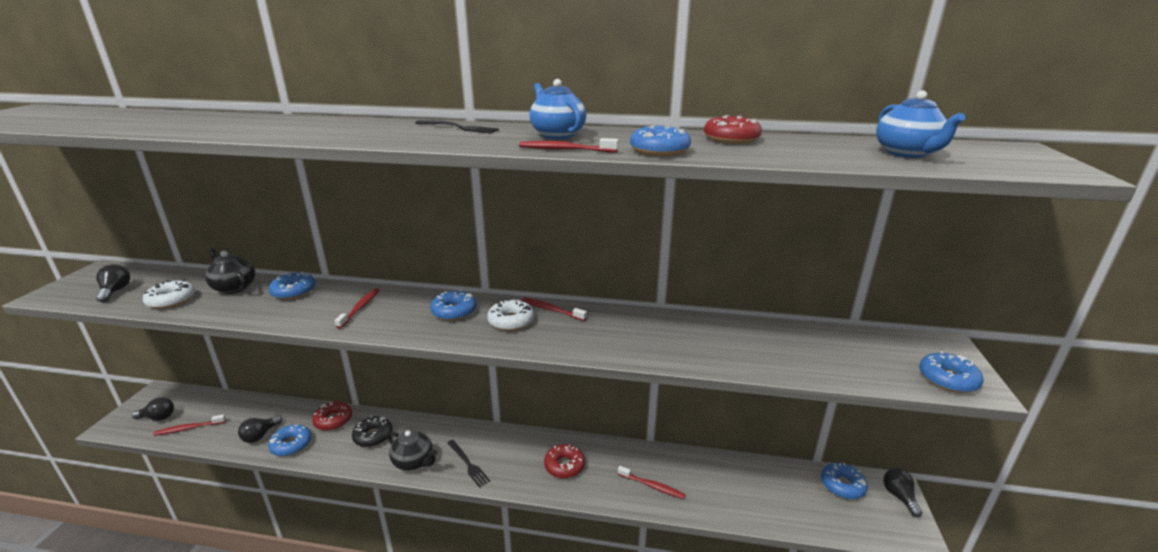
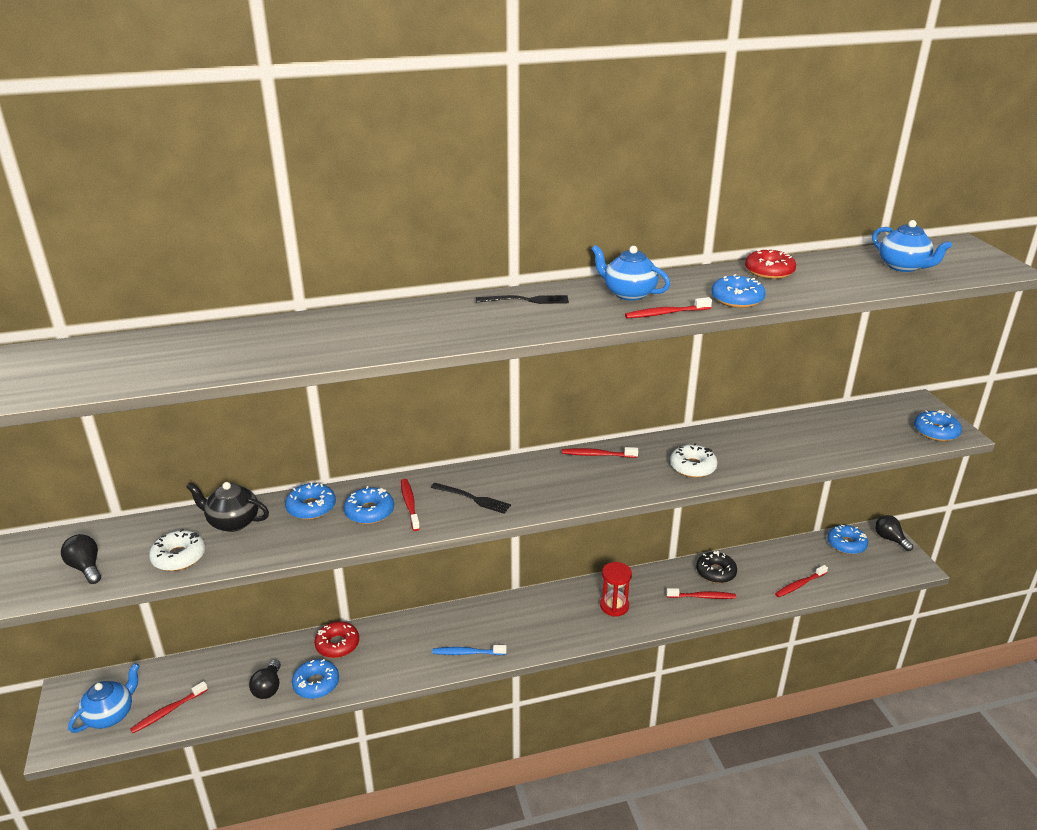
camera: 25 degrees left, 5 degrees up
(158, 417) = (110, 715): black light bulb -> blue teapot
(373, 436) = (399, 644): black donut -> black donut (715, 572)
(414, 462) = (467, 653): black teapot -> blue toothbrush
(454, 311) = (509, 482): blue donut -> blue donut (369, 512)
(468, 464) = (523, 636): black fork -> black fork (473, 498)
(511, 321) = (573, 476): white donut -> white donut (692, 467)
(564, 465) = (614, 606): red donut -> red hourglass
(762, 509) = (799, 585): none -> red toothbrush

